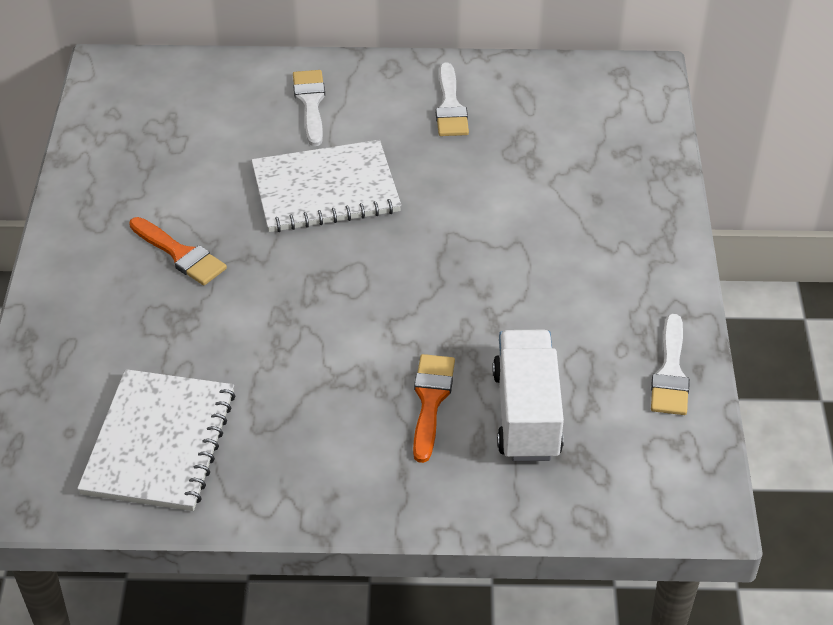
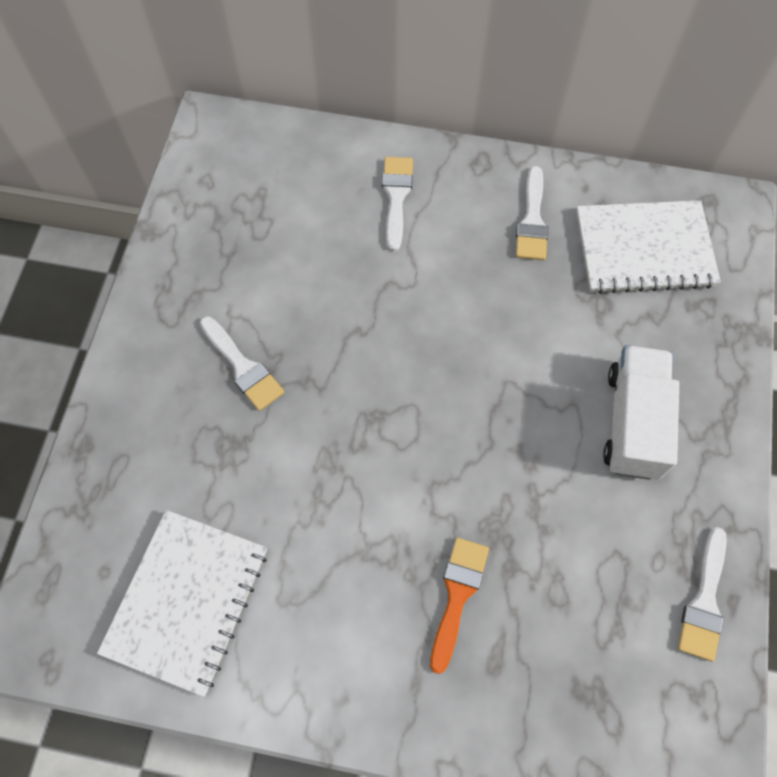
camera: 10 degrees right, 20 degrees up
(180, 254) = (243, 367): orange brush -> white brush
(325, 189) = (394, 308): white notebook -> white notebook (644, 249)
(526, 414) = (550, 630): white truck -> white truck (633, 422)

